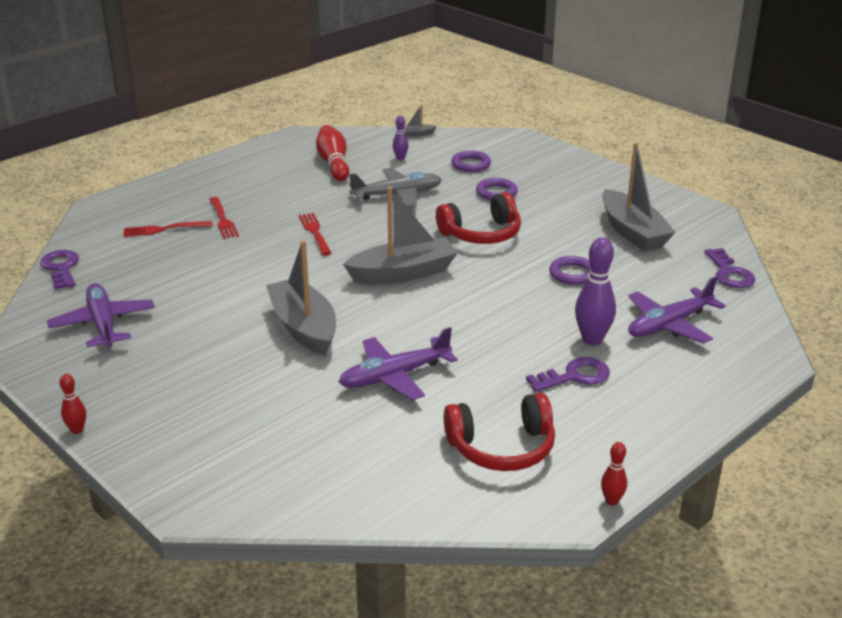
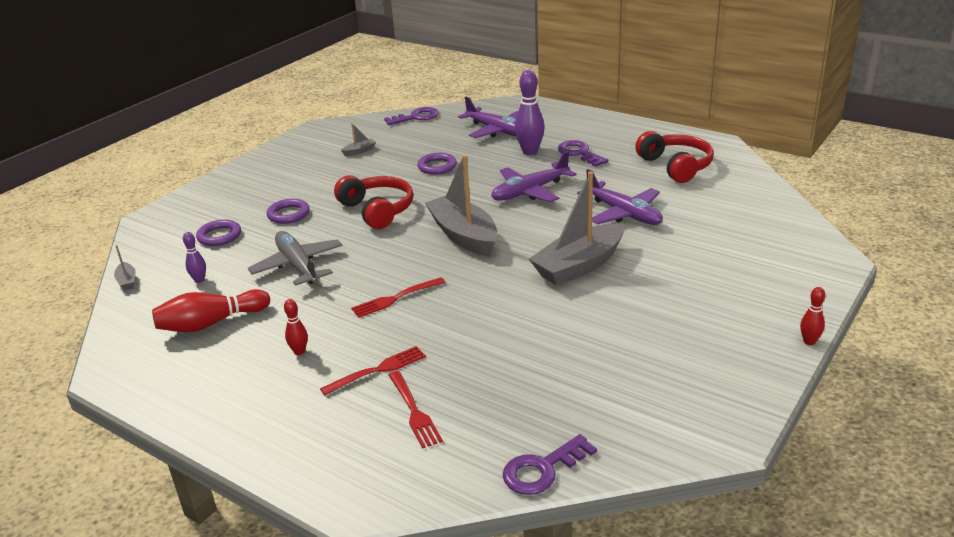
camera: 100 degrees left, 0 degrees up
(103, 324) = (643, 386): purple plane -> purple plane (530, 191)
(612, 501) = (697, 133): red bowling pin -> red bowling pin (299, 351)
(632, 232) = (359, 151): grey boat -> grey boat, size x0.41

